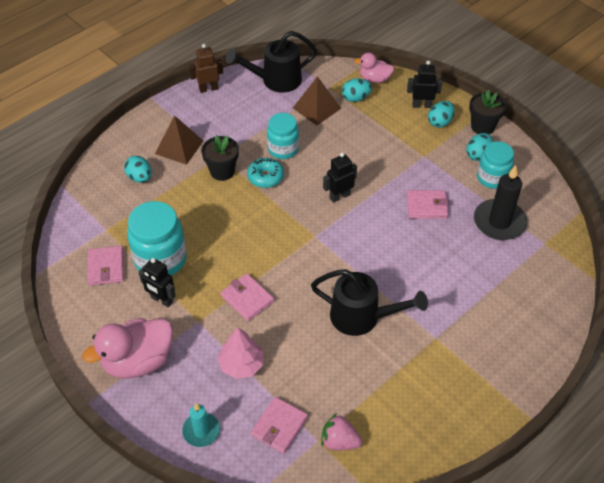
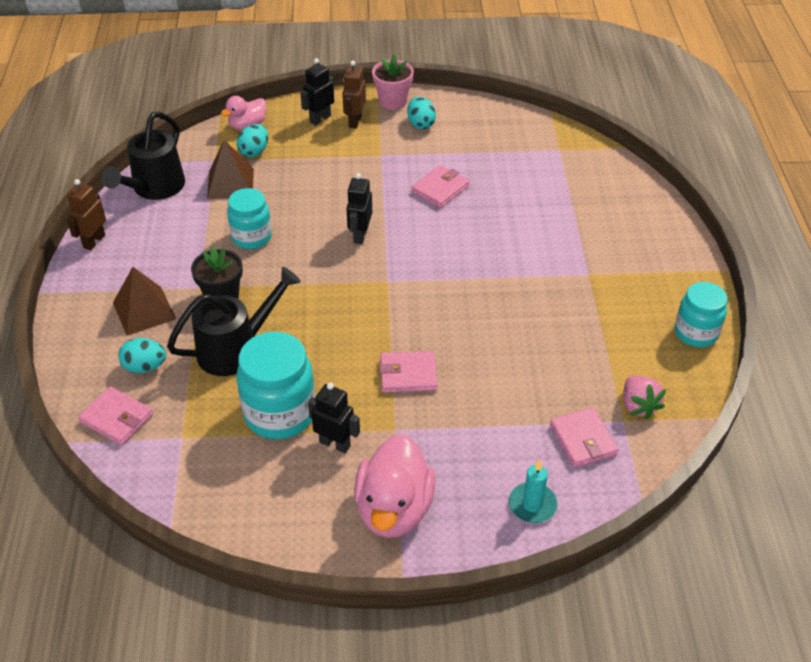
camera: 50 degrees left, 5 degrees down
(106, 267) = (236, 467): pink wallet -> pink wallet (117, 418)
(161, 300) = (335, 444): black robot -> black robot turned 135 degrees counterclockwise
(241, 364) = (483, 426): pink tree -> none
(265, 177) = (271, 271): turquoise donut -> none
(339, 441) = (638, 406): pink strawberry -> pink strawberry turned 75 degrees counterclockwise
(362, 317) = (518, 307): black watering can -> black watering can (236, 349)
(440, 122) = (355, 121): turquoise egg -> brown robot
(482, 127) = (393, 101): black flower pot -> pink flower pot
(492, 178) = (456, 133): turquoise jar -> turquoise jar (696, 333)
(499, 222) = (508, 159): black candle -> none

